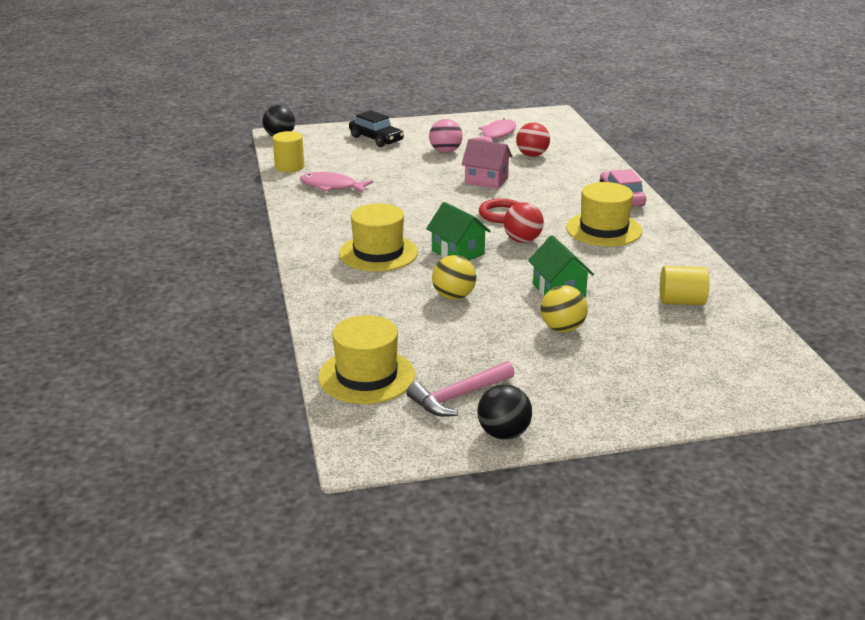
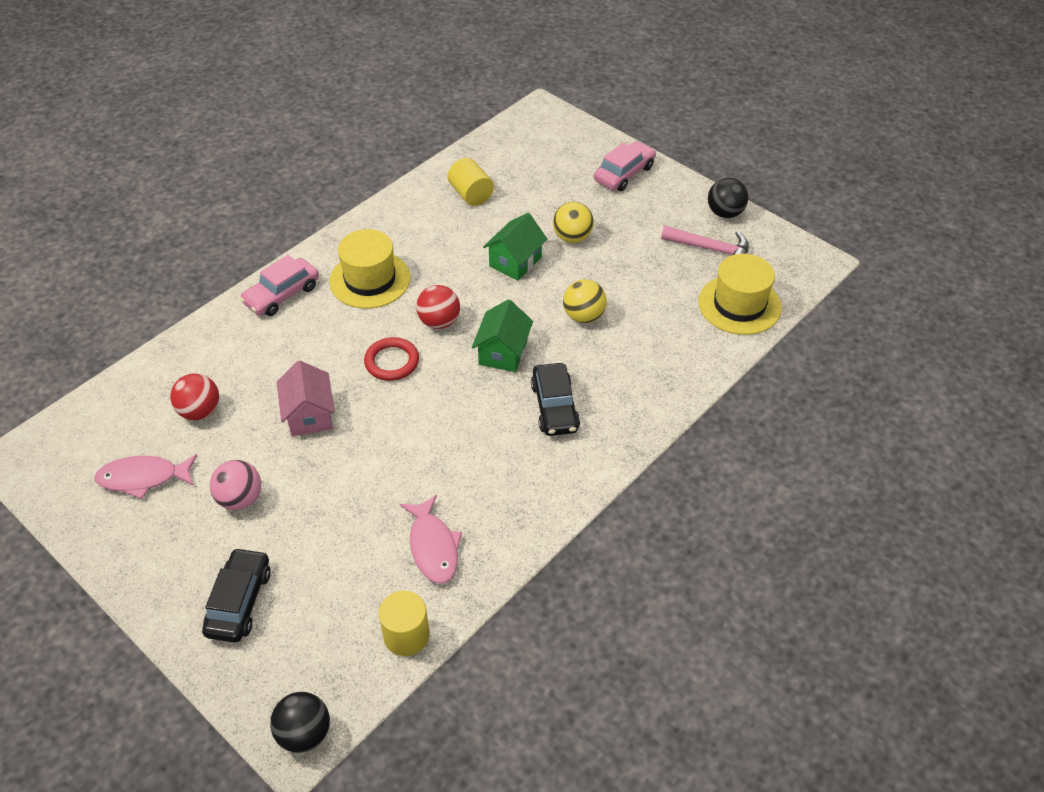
camera: 125 degrees left, 20 degrees up
(378, 253) = (554, 407): yellow hat -> black car
(639, 398) = (624, 173): none -> pink car

